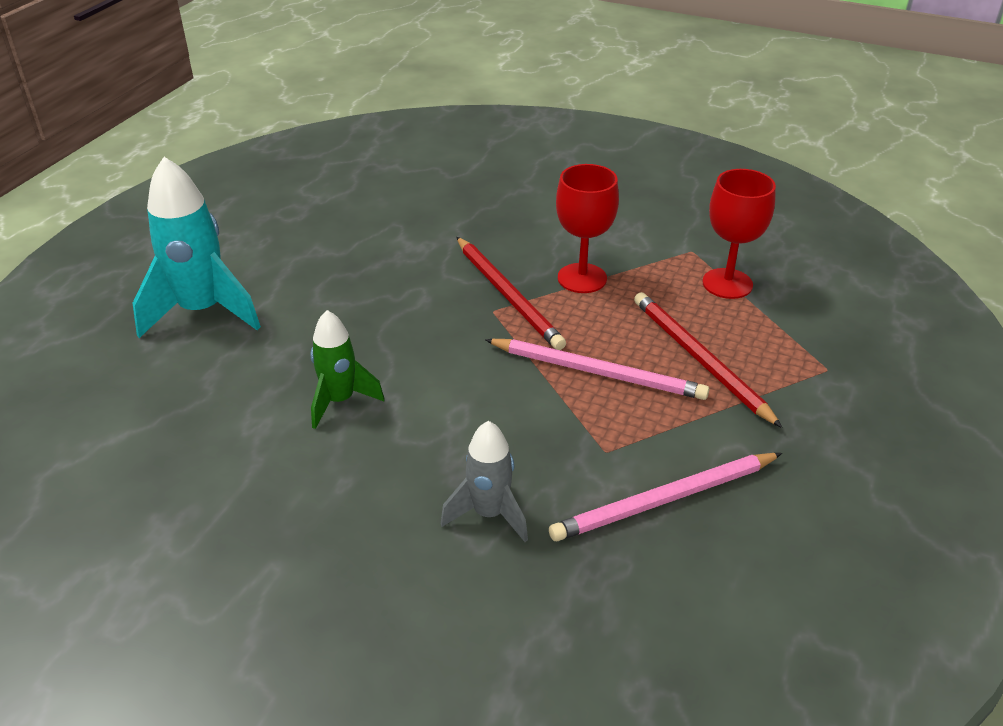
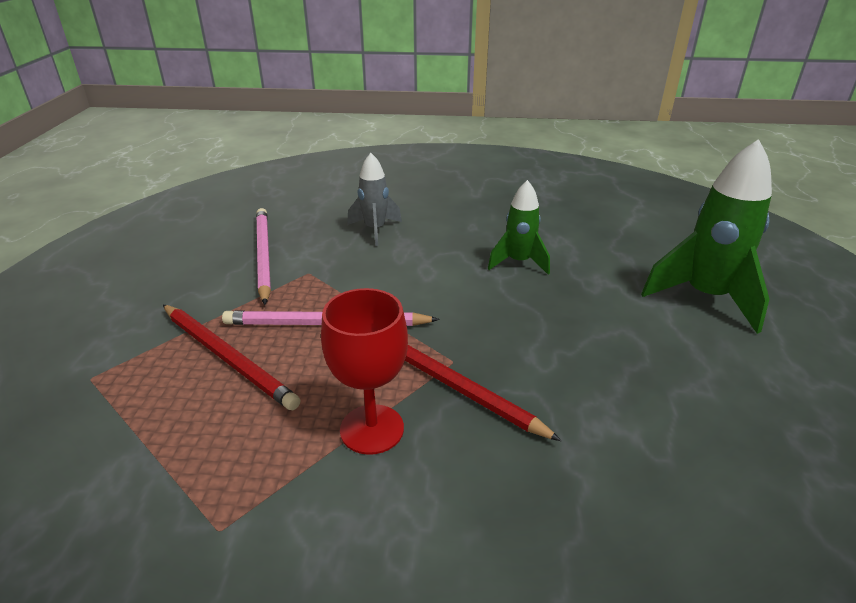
camera: 160 degrees right, 5 degrees down
(202, 311) = (705, 297): turquoise rocket -> green rocket
(664, 500) = (263, 255): pink pencil -> pink pencil turned 60 degrees counterclockwise
(727, 283) = (175, 472): red goblet -> none

